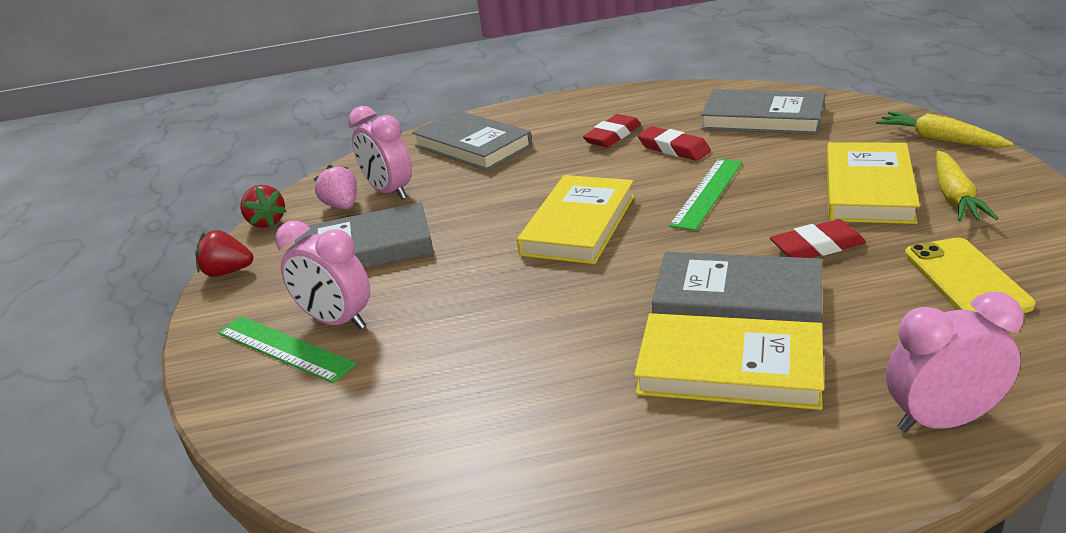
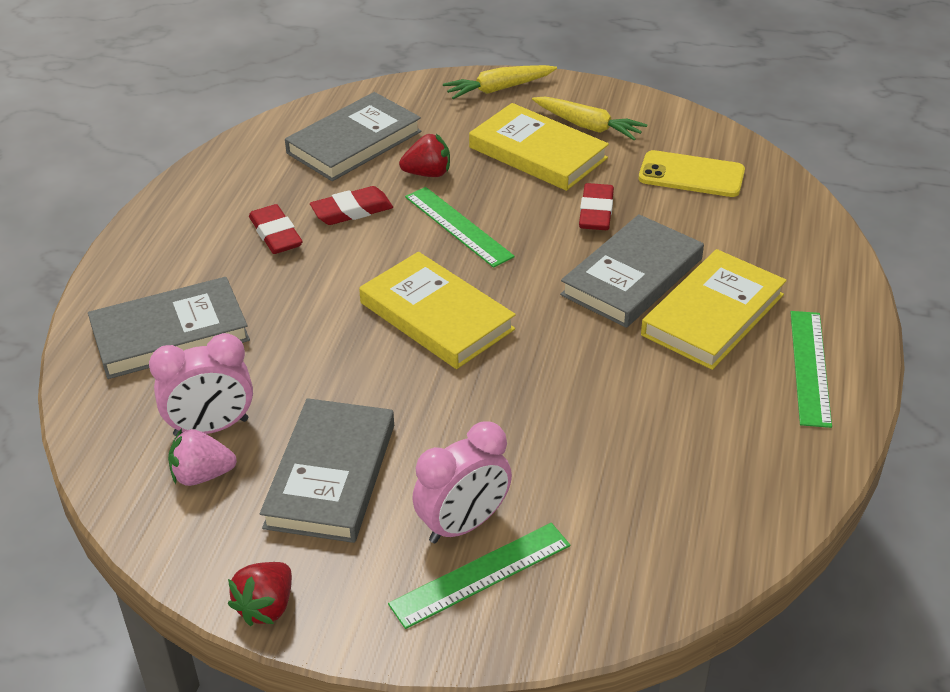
camera: 70 degrees left, 10 degrees up
(267, 222) = (168, 553): red strawberry -> red strawberry (428, 173)
(705, 469) = (809, 367): none -> green ruler
(942, 420) = (822, 255): pink clock -> none

